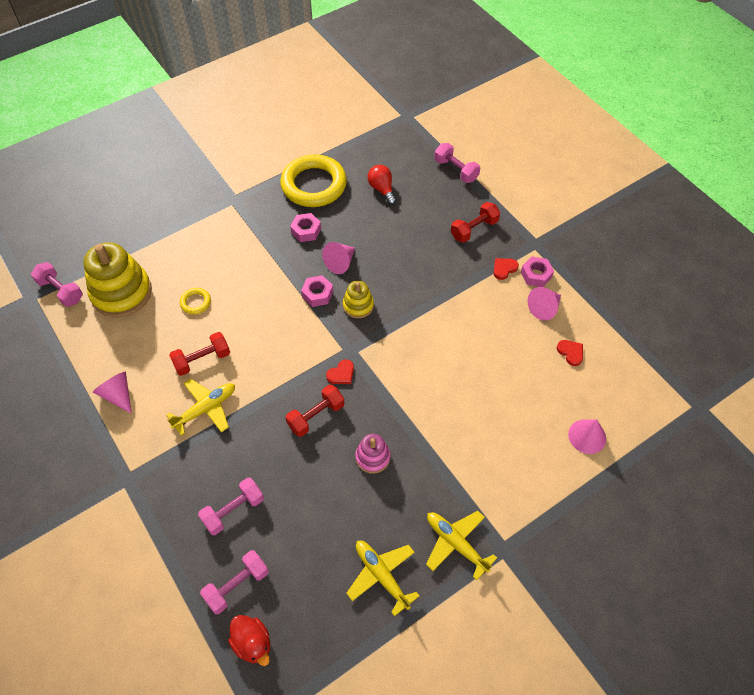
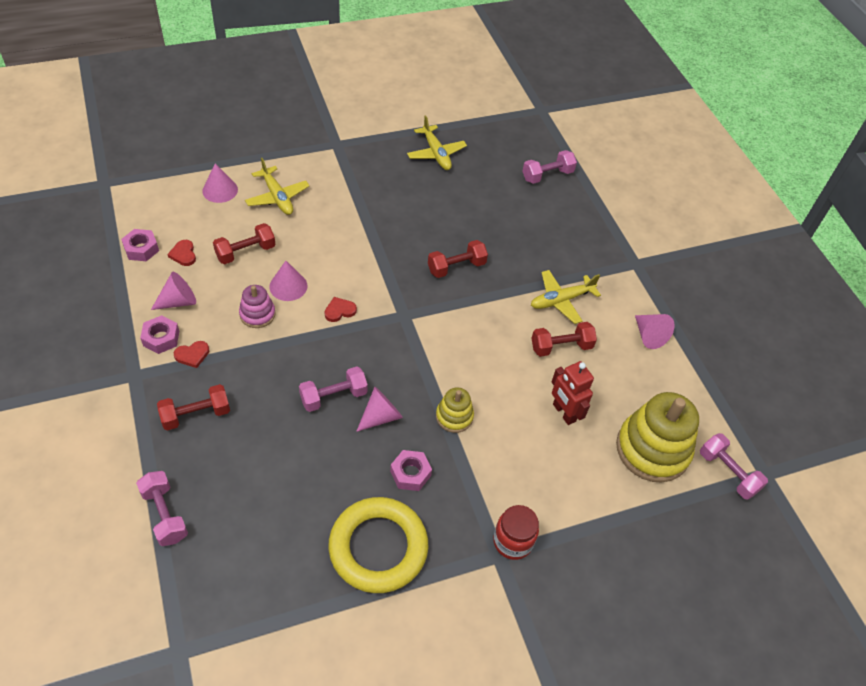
camera: 170 degrees left, 5 degrees down
(195, 302) = (564, 413): yellow ring -> red robot
(225, 208) = (512, 541): none -> red jar
(233, 510) = (544, 219): pink dumbbell -> pink dumbbell (333, 396)
(252, 643) = (540, 144): red duck -> none
(317, 294) = (420, 384): pink nut -> pink nut (141, 249)
(341, 374) = (420, 296): red heart -> red heart (339, 311)
(358, 305) = (378, 359): yellow stacking toy -> yellow stacking toy (454, 416)
(372, 457) = (415, 224): pink stacking toy -> pink stacking toy (257, 314)
(382, 189) = (285, 511): red light bulb -> none
(456, 543) = (371, 156): yellow plane -> yellow plane (277, 197)
(463, 349) = (288, 286): none -> pink cone
(519, 371) = (245, 252): none -> red dumbbell

